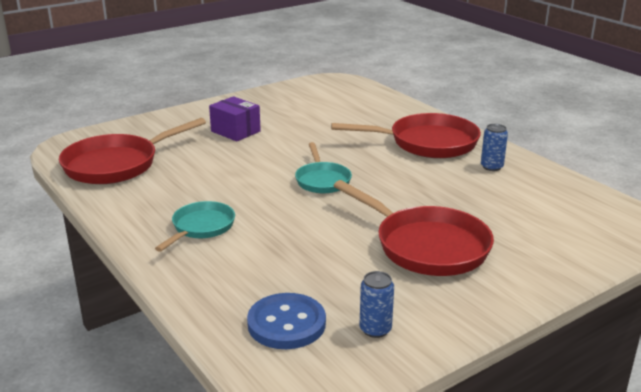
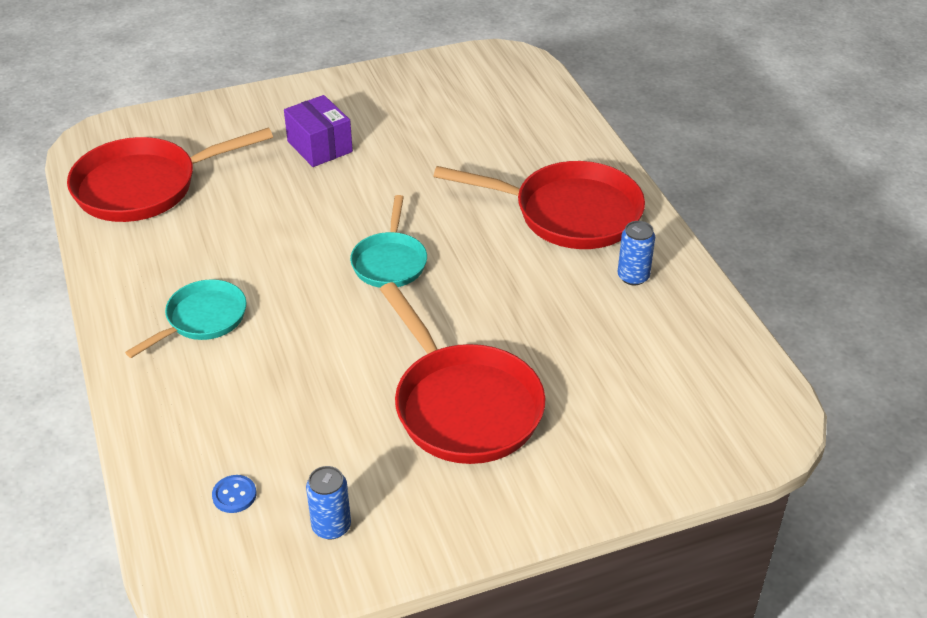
camera: 15 degrees right, 15 degrees up
(286, 323) = (234, 495): blue button -> blue button, size x0.46

